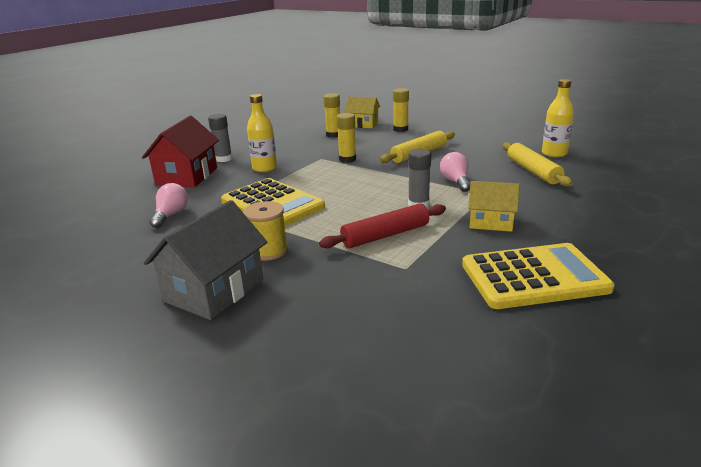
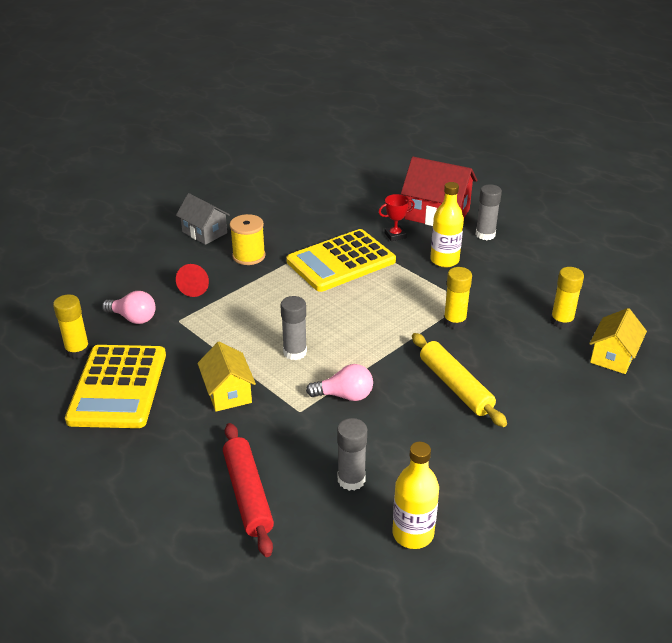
camera: 100 degrees right, 10 degrees up
(171, 215) = (343, 210): pink light bulb -> pink light bulb (133, 318)
(214, 290) = (204, 232): grey house -> grey house, size x0.63
(224, 188) = (395, 235): none -> red trophy
(339, 270) = (196, 287): none -> red cone
(385, 235) = (240, 319): red rolling pin -> red rolling pin (247, 494)
(400, 129) = (578, 391): yellow glue stick -> yellow glue stick (77, 351)
(491, 222) = (228, 392): yellow house -> yellow house turned 45 degrees counterclockwise
(533, 171) = (351, 479): yellow rolling pin -> grey glue stick

